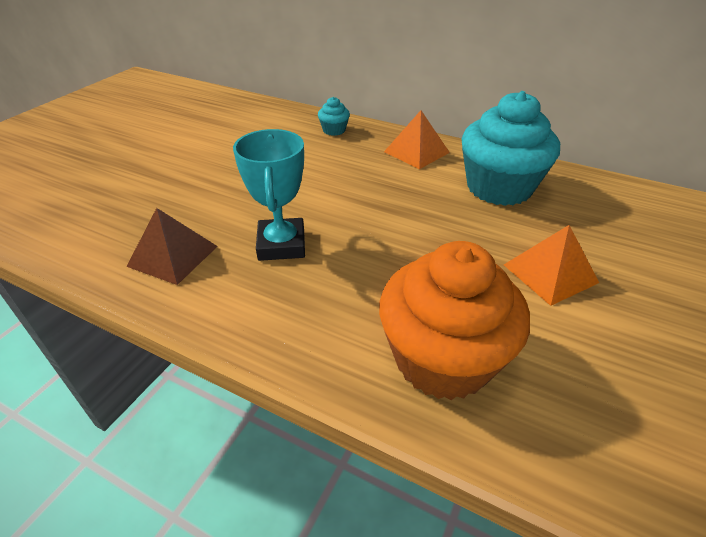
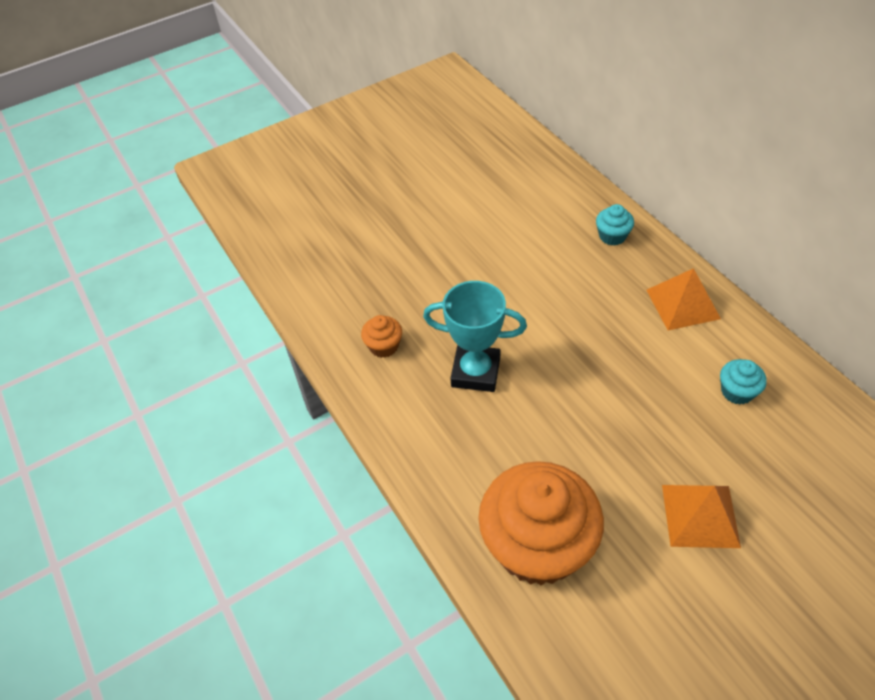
camera: 35 degrees right, 10 degrees up
(173, 256) = (384, 346): brown pyramid -> orange cupcake
(281, 244) = (475, 372): turquoise trophy -> turquoise trophy turned 75 degrees clockwise
(499, 187) = (737, 391): turquoise cupcake -> turquoise cupcake, size x0.42

